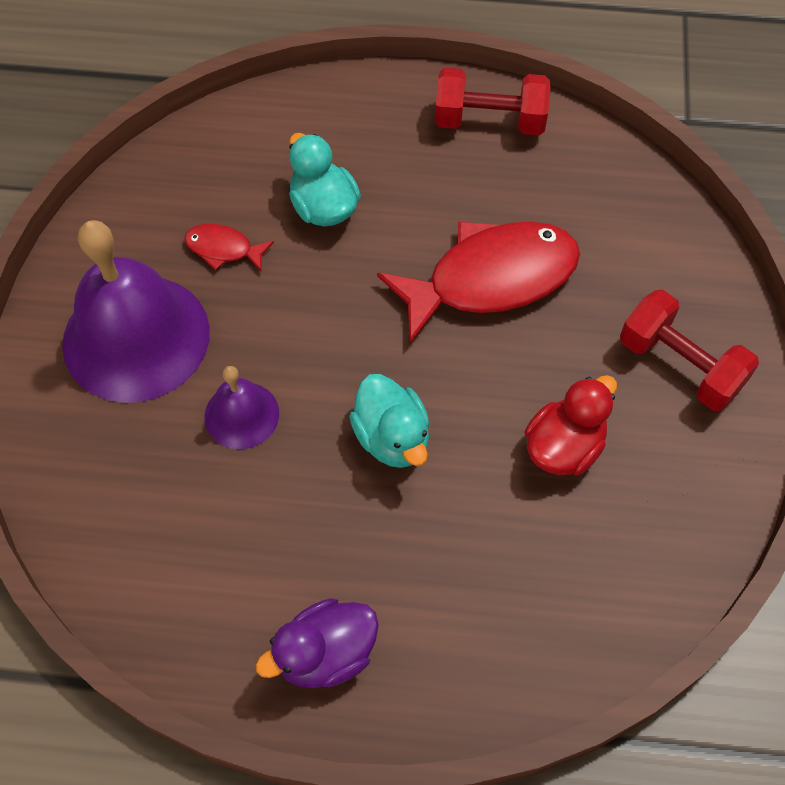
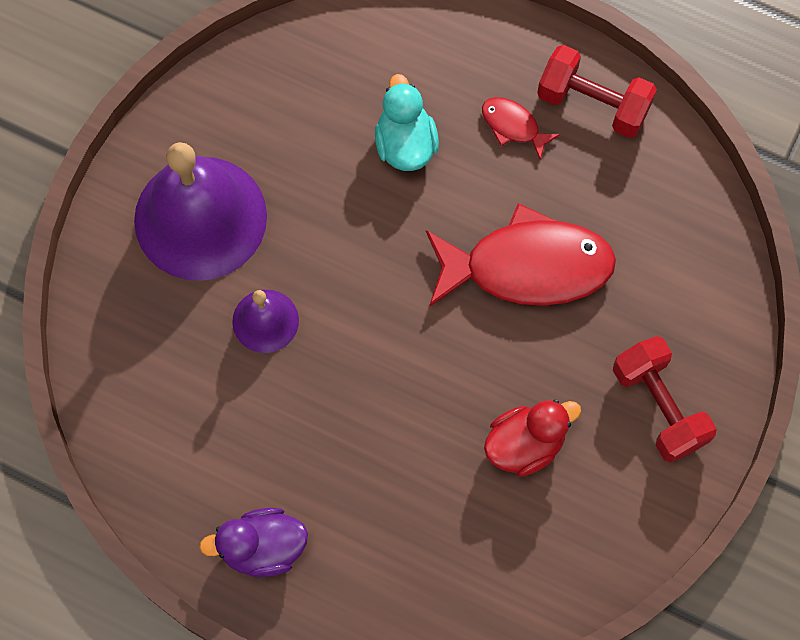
camera: 20 degrees right, 10 degrees up
(223, 249) = (302, 156): red fish -> red fish (513, 126)
(392, 438) = (383, 385): turquoise duck -> none

